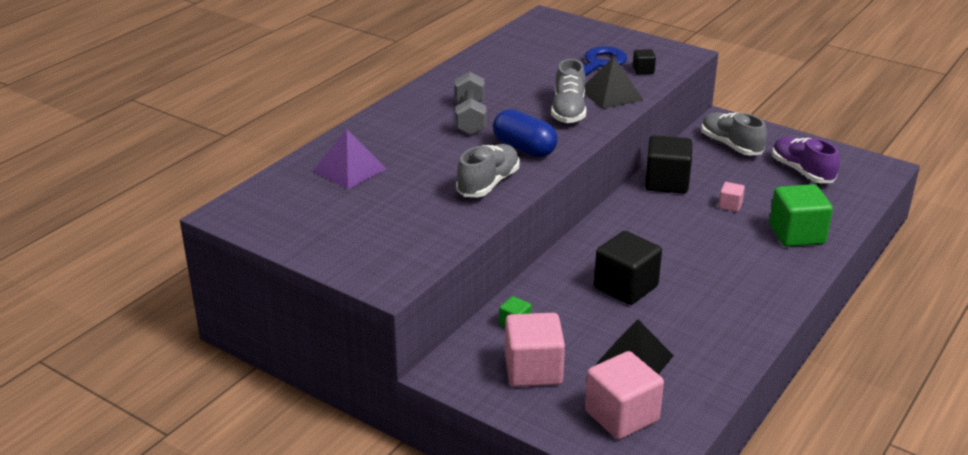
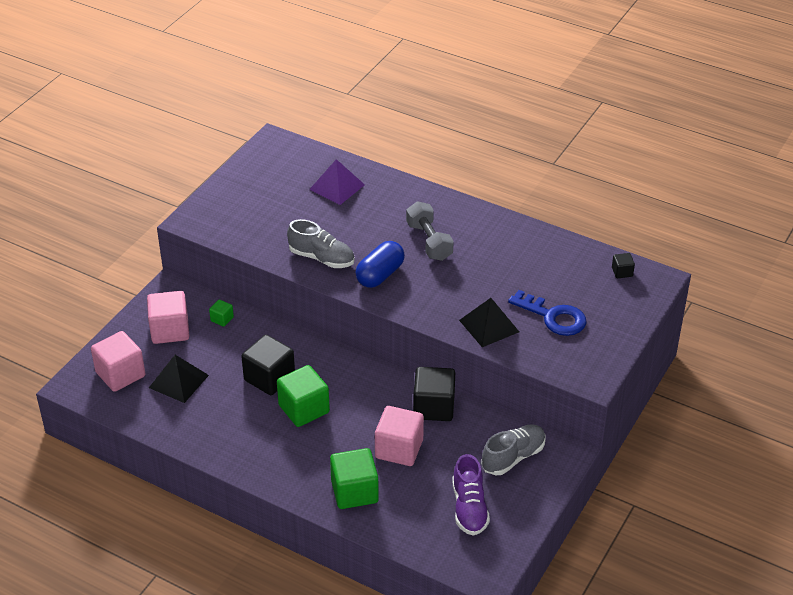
camera: 85 degrees right, 10 degrees up
(470, 118) = (429, 241): grey dumbbell -> grey dumbbell turned 75 degrees clockwise
(568, 111) = (451, 299): grey shoe -> none
(643, 70) = (546, 348): black cube -> black cube (622, 272)
(676, 263) = (304, 409): none -> green cube
(730, 205) = (399, 449): pink cube -> pink cube, size x2.10
(802, 171) = (469, 508): purple shoe -> purple shoe turned 120 degrees clockwise

